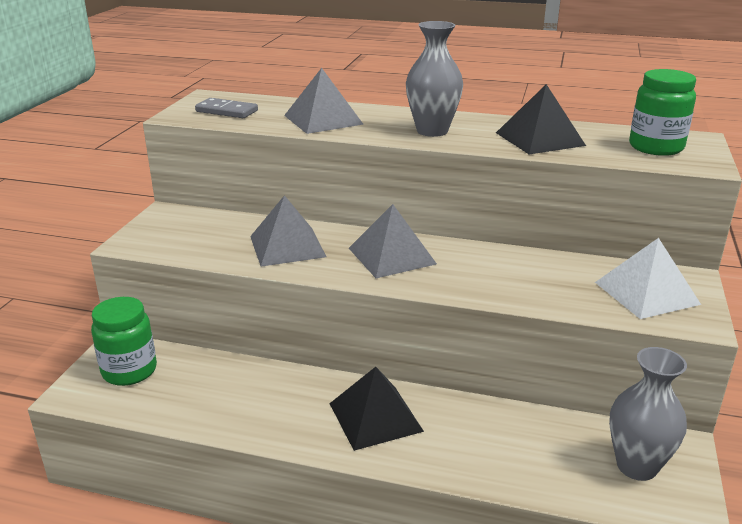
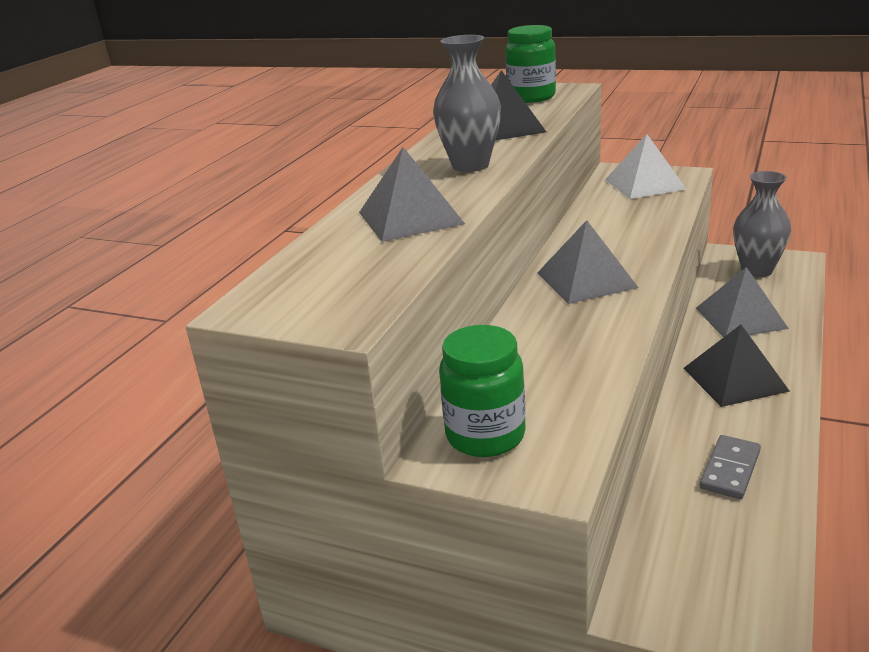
camera: 80 degrees left, 0 degrees up
(129, 371) = (694, 580): green jar -> green jar (485, 436)
(226, 111) = (343, 283): grey domino -> grey domino (730, 470)
(287, 246) = (564, 342): grey pyramid -> grey pyramid (740, 318)

